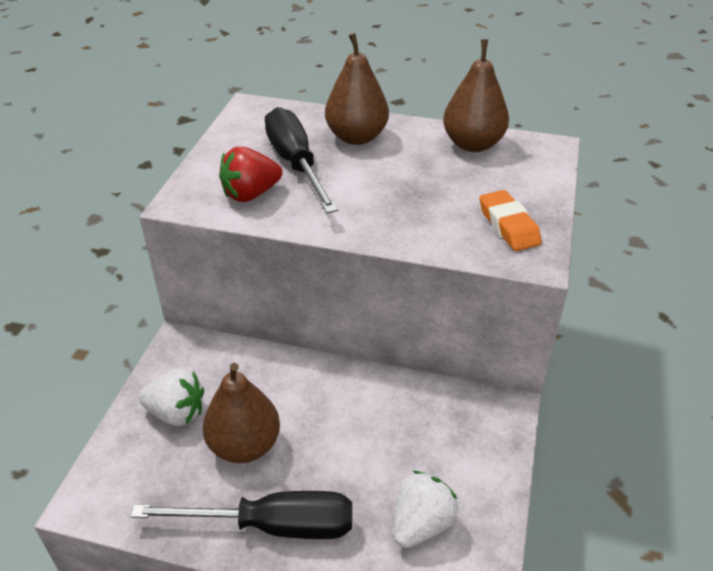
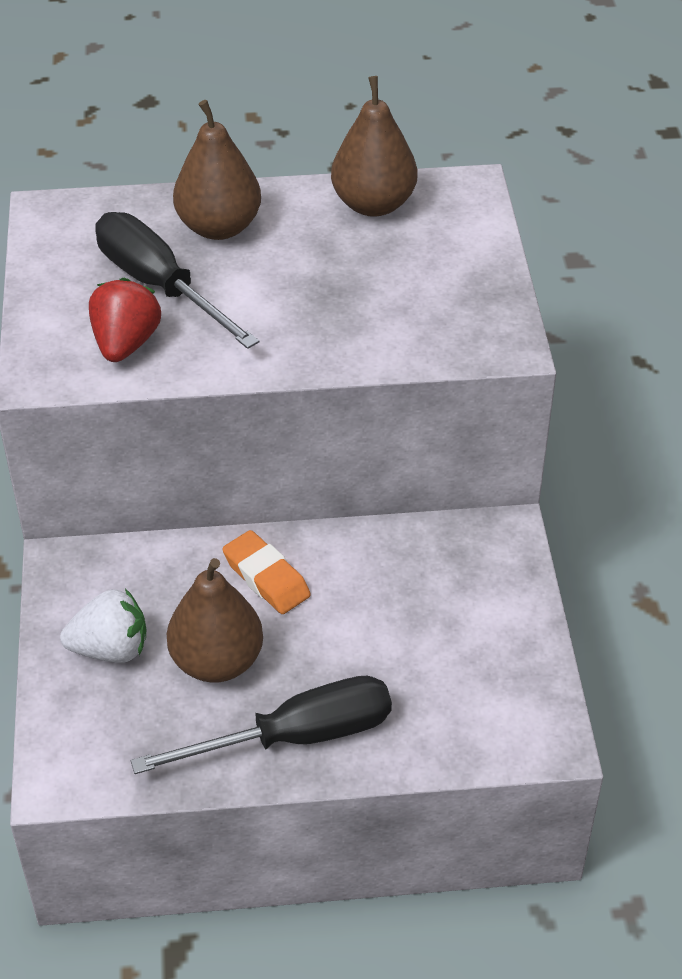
camera: 20 degrees left, 5 degrees up
(251, 194) = (125, 343): red strawberry -> red strawberry turned 150 degrees clockwise
(421, 524) = (461, 685): white strawberry -> none
(508, 226) = (462, 310): orange eraser -> orange eraser (266, 577)

